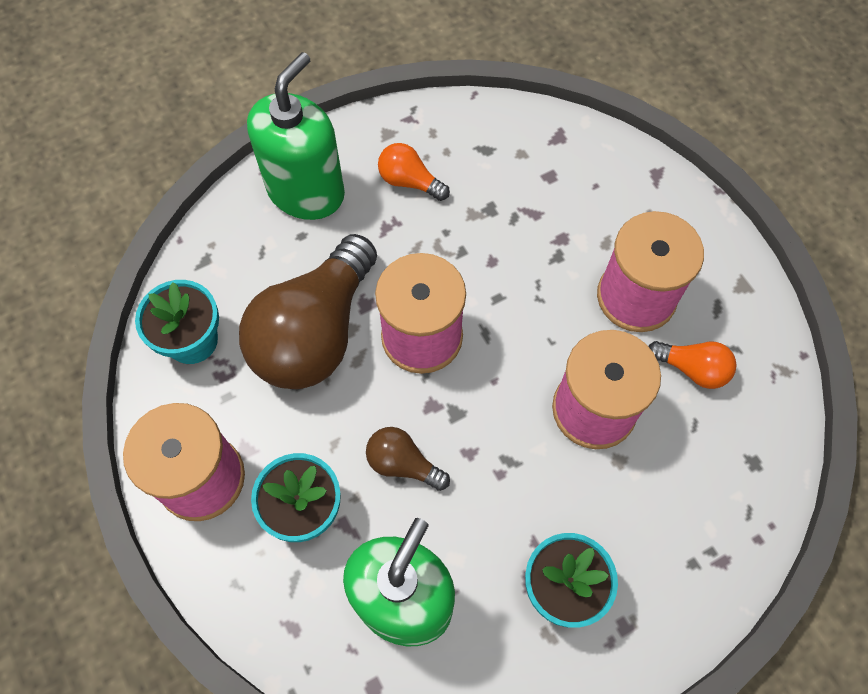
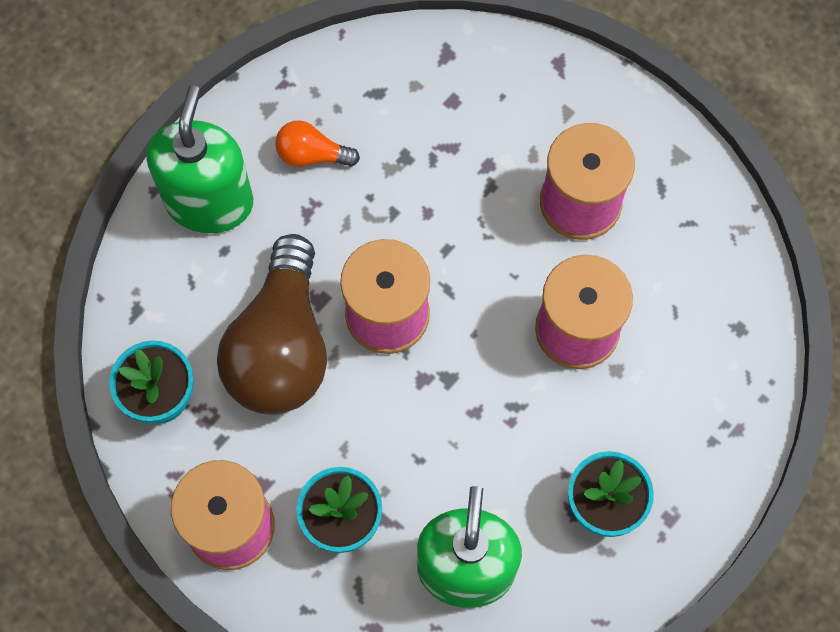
camera: 20 degrees left, 5 degrees up
(403, 464) = (417, 444): brown light bulb -> none
(692, 369) = (656, 257): orange light bulb -> none

